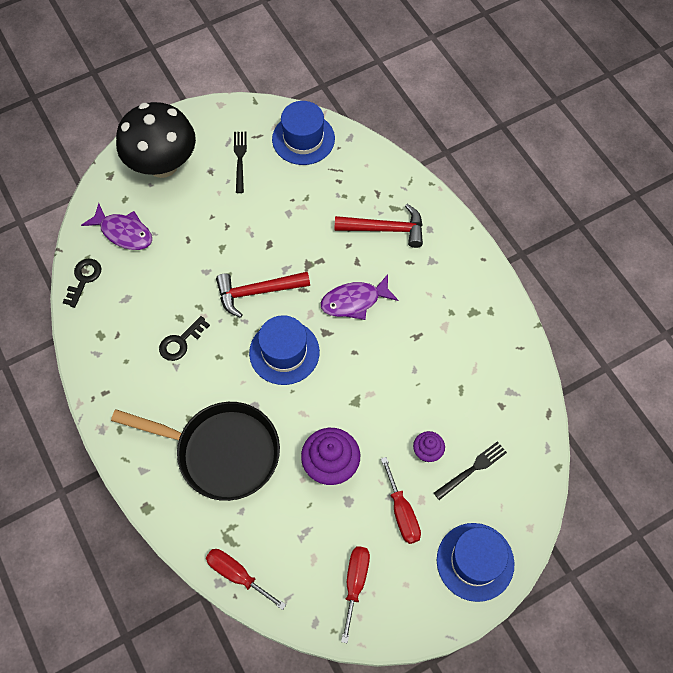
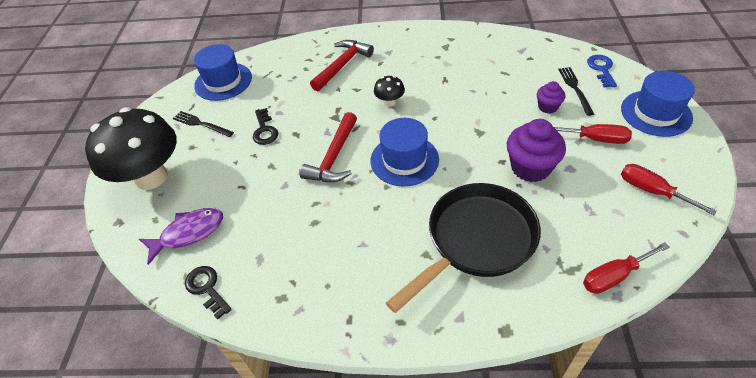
camera: 55 degrees left, 15 degrees down
(181, 342) = (340, 230): black key -> black key (264, 130)
(354, 301) = (390, 102): purple fish -> black mushroom
(522, 486) = (601, 69): none -> blue key

